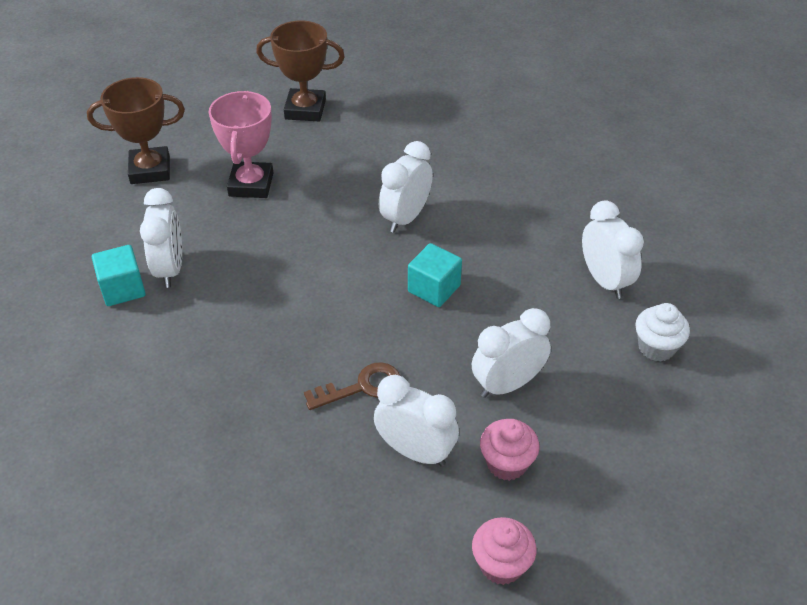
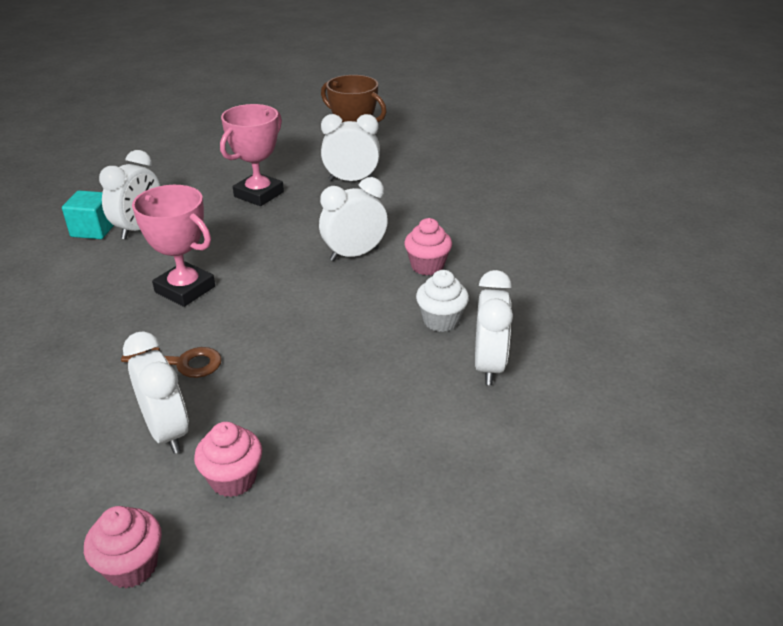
camera: 30 degrees right, 10 degrees down
(150, 170) = (199, 164): brown trophy -> none
(288, 316) = (185, 289): none -> pink trophy
(434, 288) = (322, 313): turquoise cube -> none
(478, 206) = (427, 266): none -> pink cupcake
(507, 384) = (305, 413): white clock -> white clock (351, 180)
(656, 347) = (485, 444): white cupcake -> white cupcake (441, 321)

